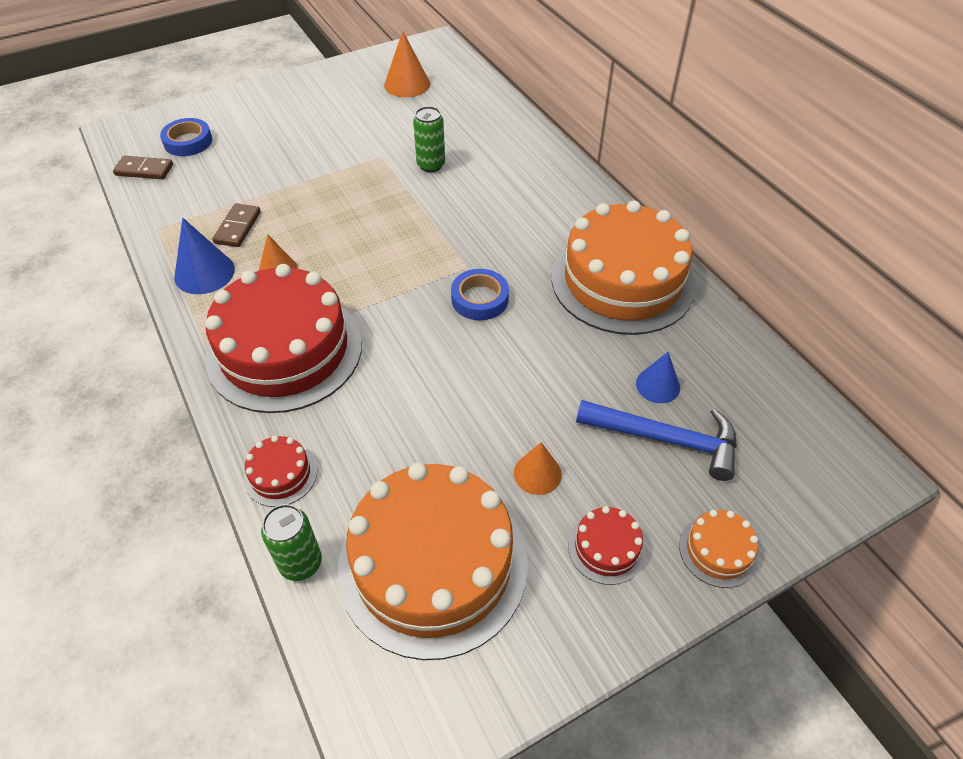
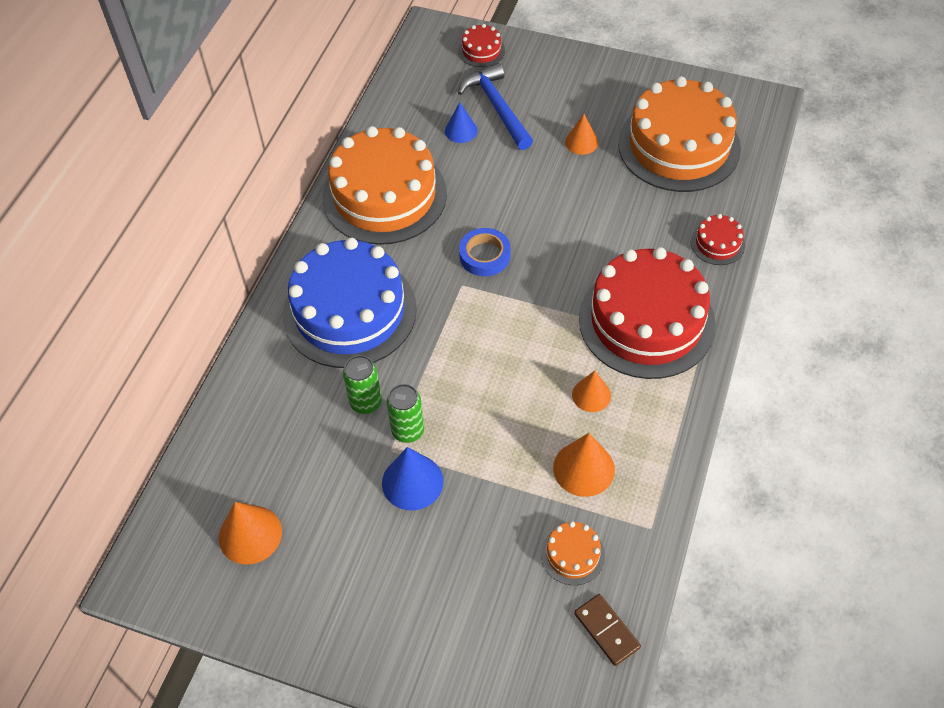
camera: 130 degrees left, 5 degrees up
(188, 142) = (533, 641): blue tape -> none
(204, 273) = (648, 439): blue cone -> blue cone (412, 482)
(238, 227) = (584, 468): brown domino -> orange cone
(301, 563) = (744, 193): green can -> green can (408, 431)
(518, 197) = (349, 311): none -> blue cake
(606, 548) = (590, 93): red cake -> red cake (481, 50)
(718, 550) = (543, 57): orange cake -> orange cake (572, 554)

